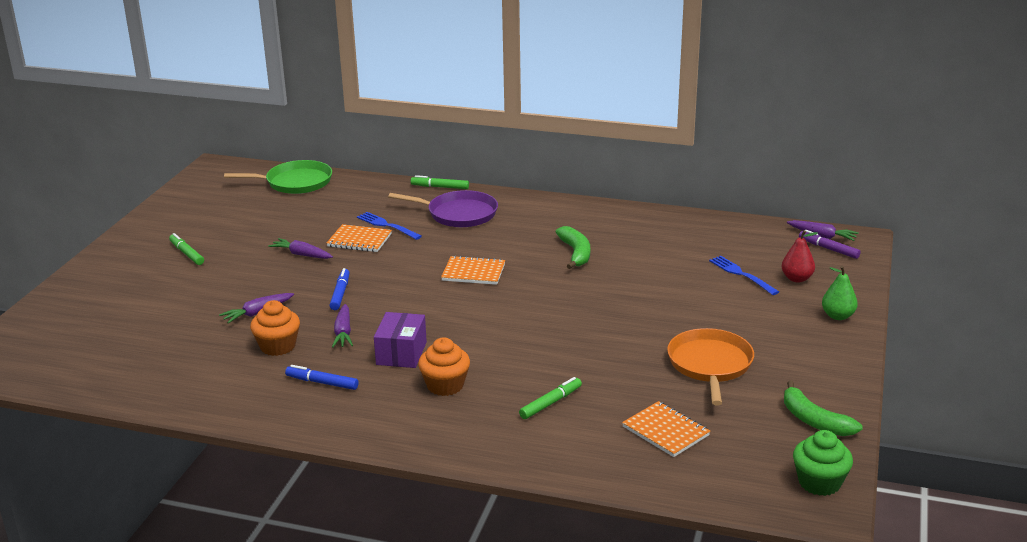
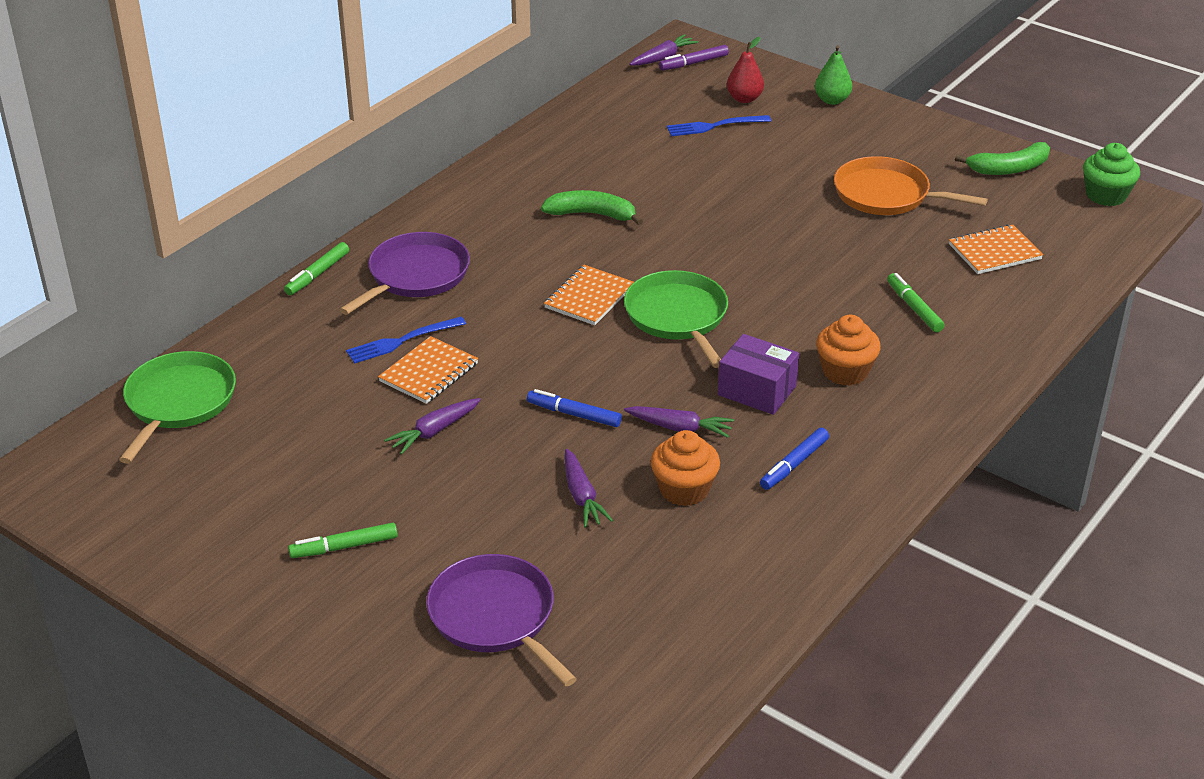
camera: 70 degrees left, 10 degrees up
(137, 309) = (495, 617): none -> purple pan
(472, 308) = (678, 317): none -> green pan

